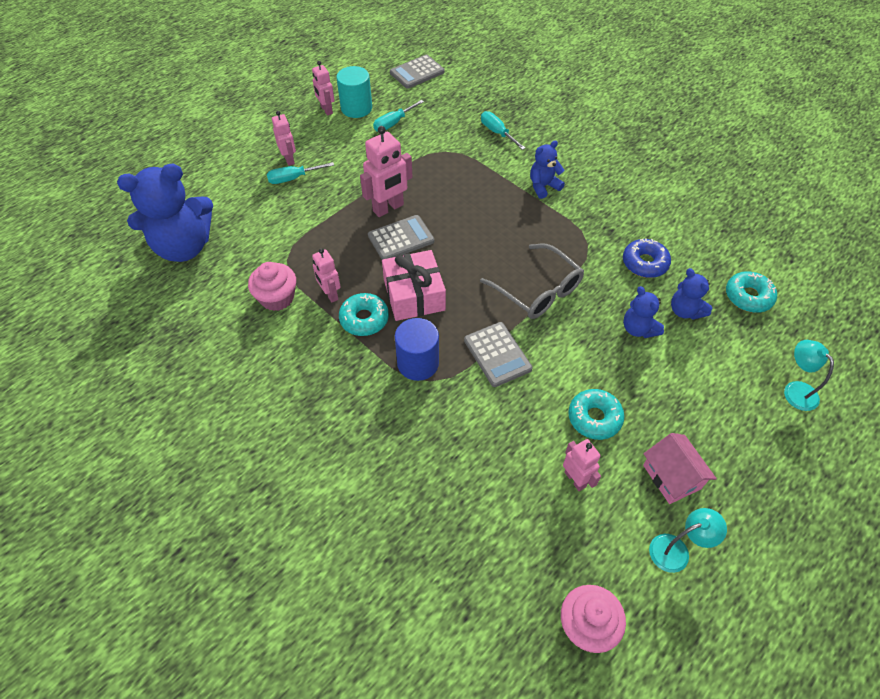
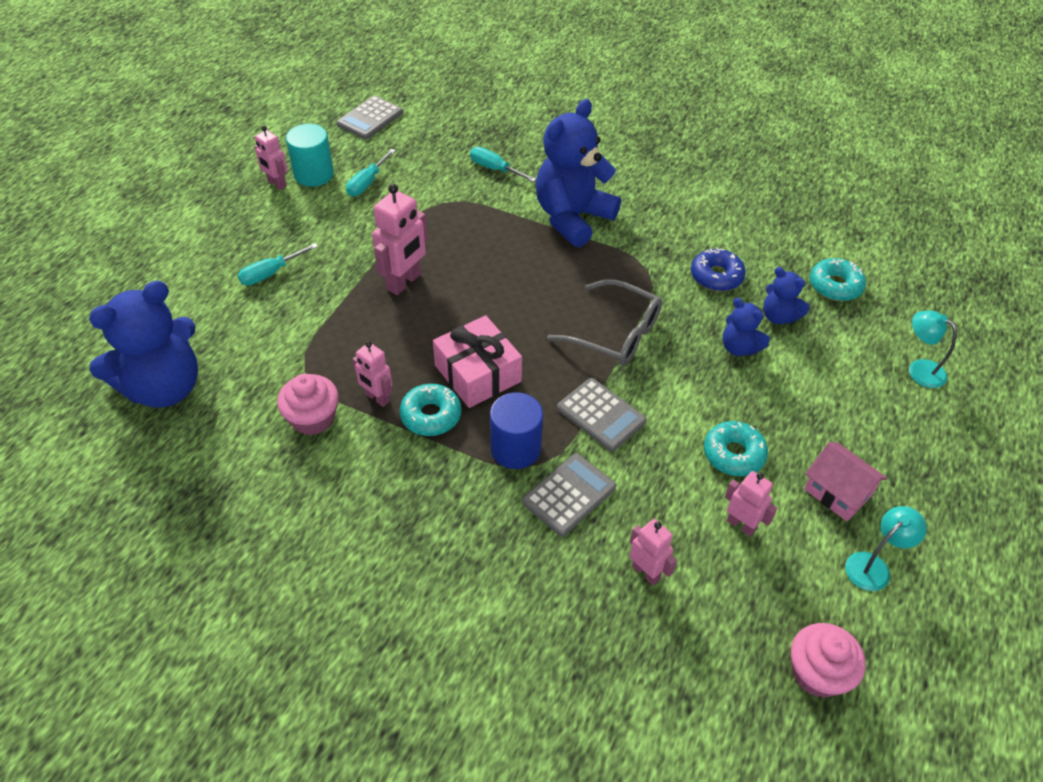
camera: 20 degrees left, 5 degrees down
(289, 159) = (255, 252): pink robot -> pink robot (646, 572)
(401, 238) = (434, 313): grey calculator -> grey calculator (569, 495)
(543, 186) = (572, 218): blue teddy bear -> blue teddy bear, size x2.05

